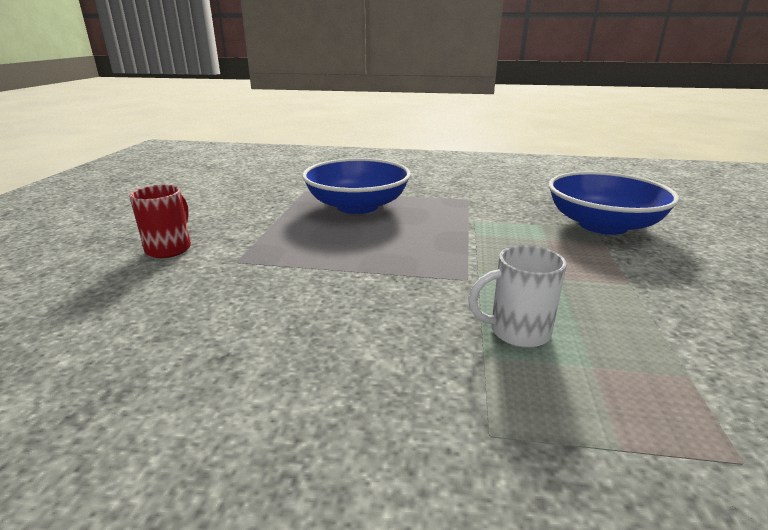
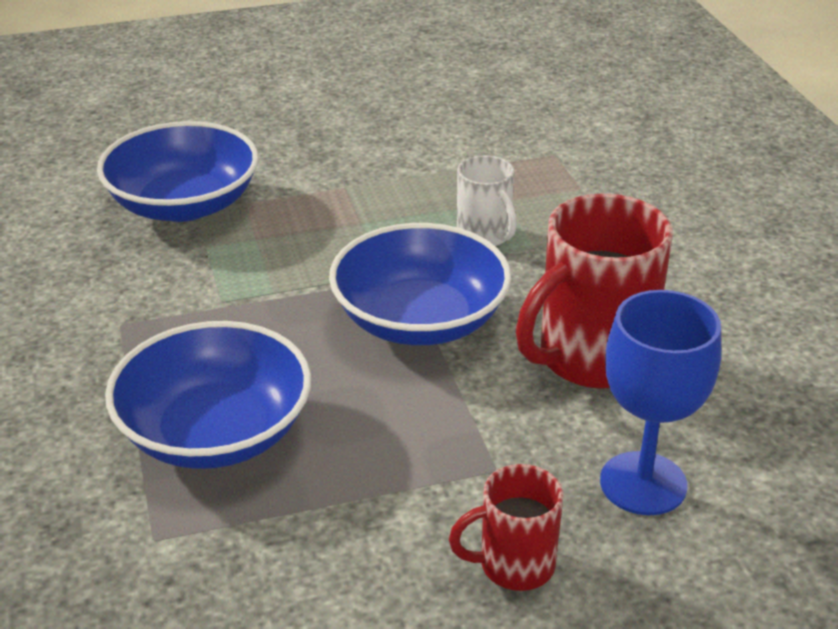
camera: 115 degrees left, 10 degrees up
(148, 304) = (643, 483): none -> blue goblet
(288, 329) = (591, 359): none -> red mug
(406, 272) = (420, 320): none -> blue bowl

